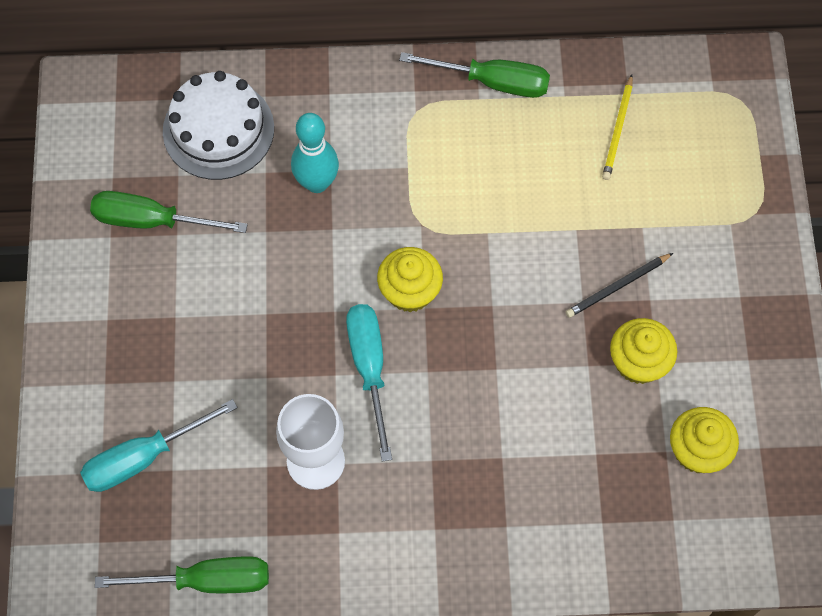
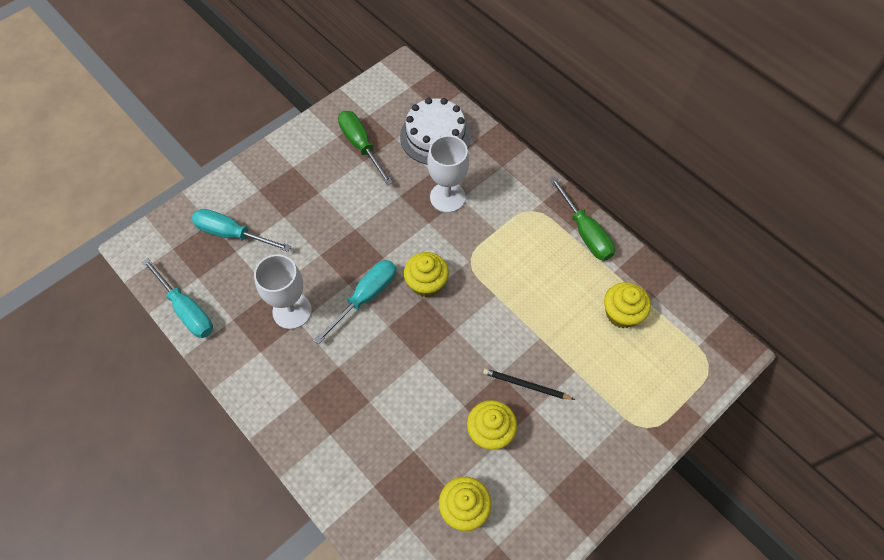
camera: 50 degrees right, 5 degrees down
(206, 580) = (187, 310): green screwdriver -> turquoise screwdriver
(317, 183) = (447, 197): turquoise bowling pin -> white goblet
(618, 129) = (621, 314): yellow pencil -> yellow cupcake

